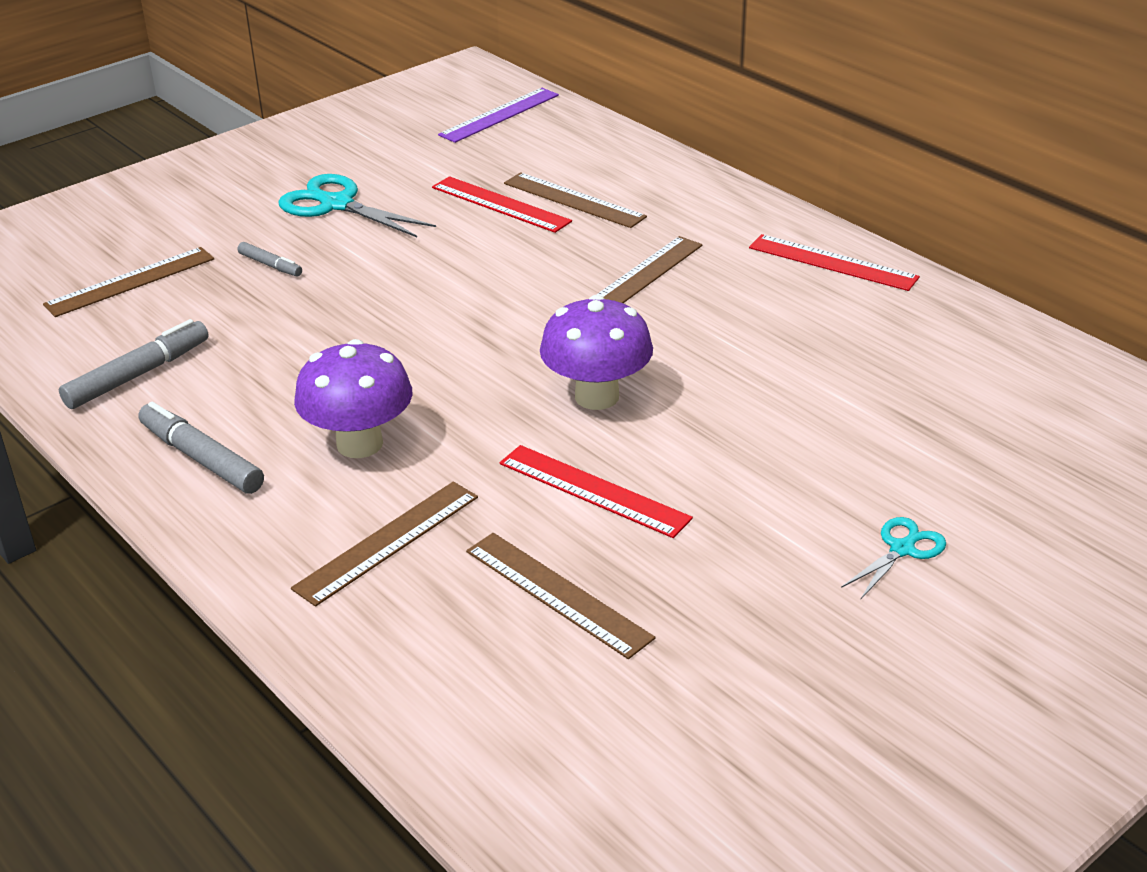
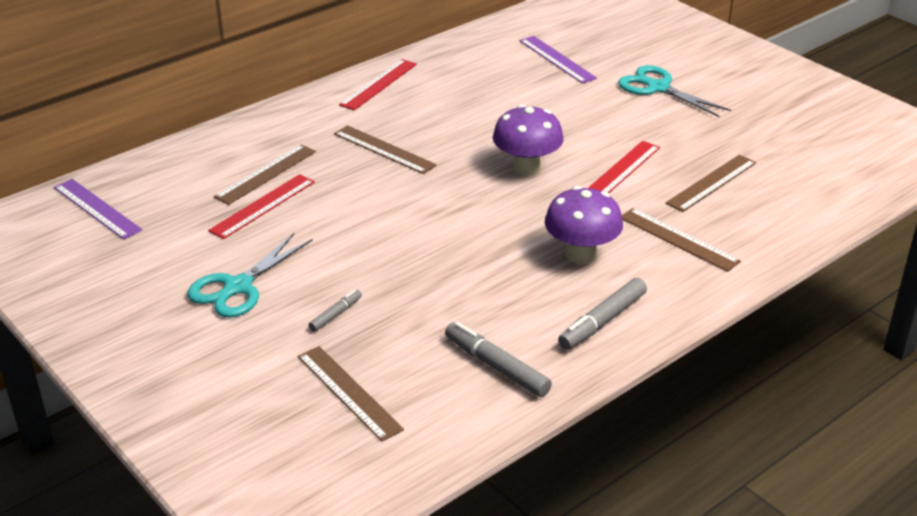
camera: 90 degrees left, 0 degrees up
(902, 549) = (658, 88): turquoise scissors -> turquoise scissors, size x1.78
(979, 430) = (557, 59): none -> purple ruler

